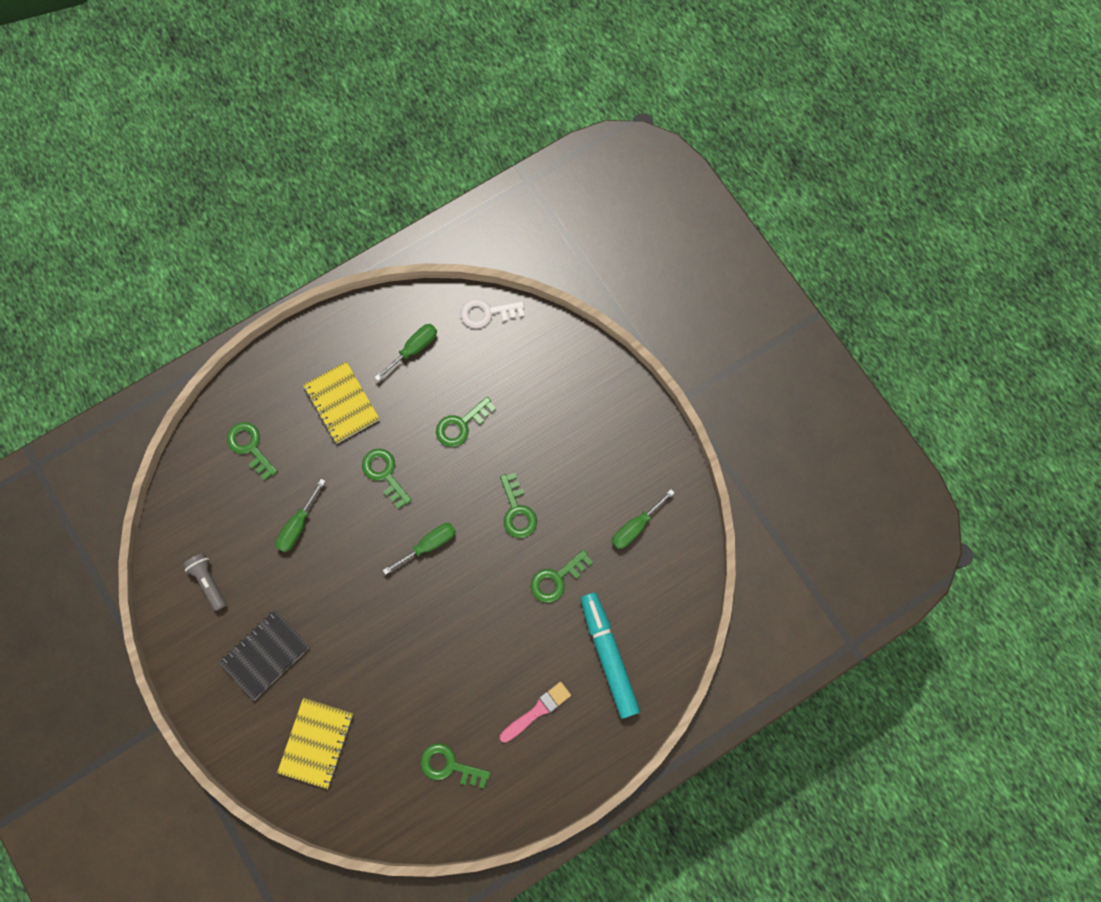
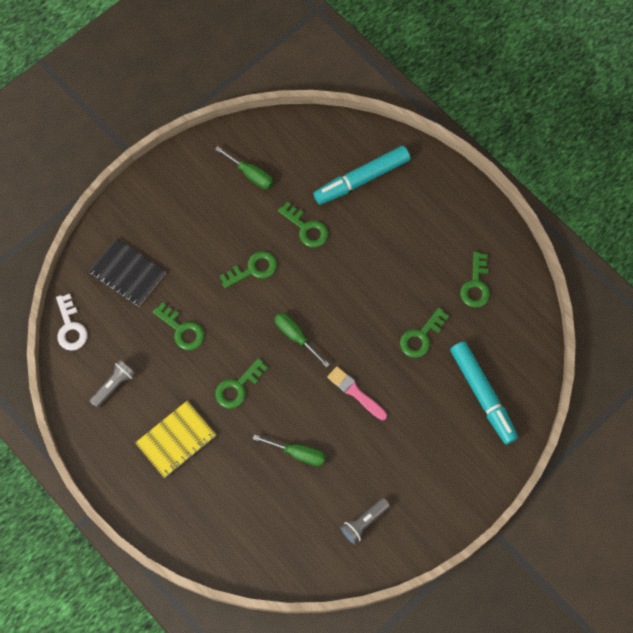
camera: 100 degrees left, 5 degrees down
(250, 447) = (231, 515): green key -> green key (421, 337)
(265, 655) = (418, 455): black notebook -> black notebook (127, 273)
(316, 743) = (482, 395): yellow notebook -> turquoise marker
(414, 349) = (114, 385): green screwdriver -> grey flashlight
(537, 711) = (417, 225): pink brush -> pink brush (355, 392)

